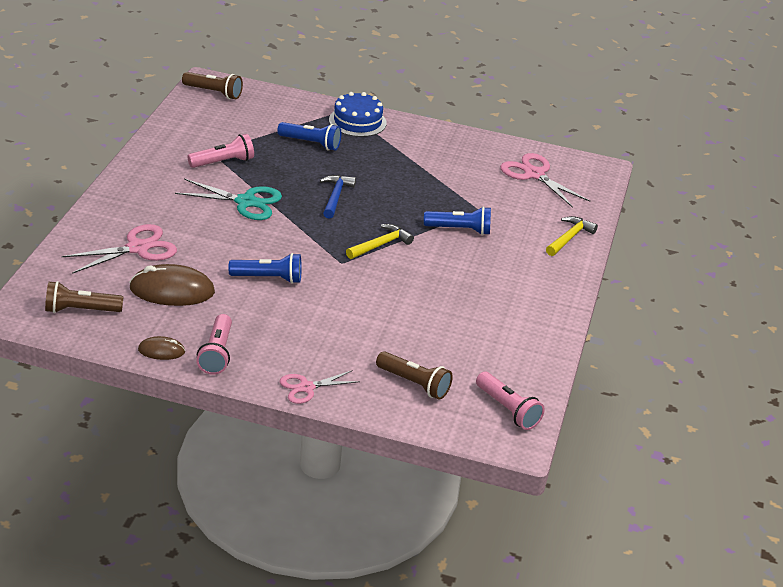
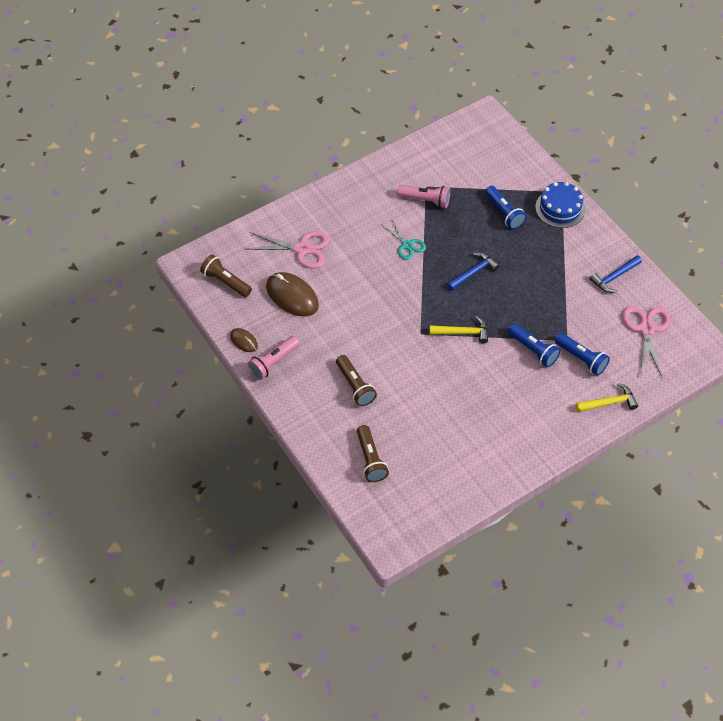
camera: 45 degrees right, 20 degrees up
(214, 93) = (480, 129): brown flashlight -> brown flashlight (355, 386)
(246, 202) = (407, 245): turquoise scissors -> turquoise scissors, size x0.64
(268, 278) = (360, 320): blue flashlight -> blue flashlight (581, 359)
(306, 387) = (302, 421): pink scissors -> none
(463, 150) = (614, 277): none -> blue hammer
(508, 410) = (410, 517): pink flashlight -> none

